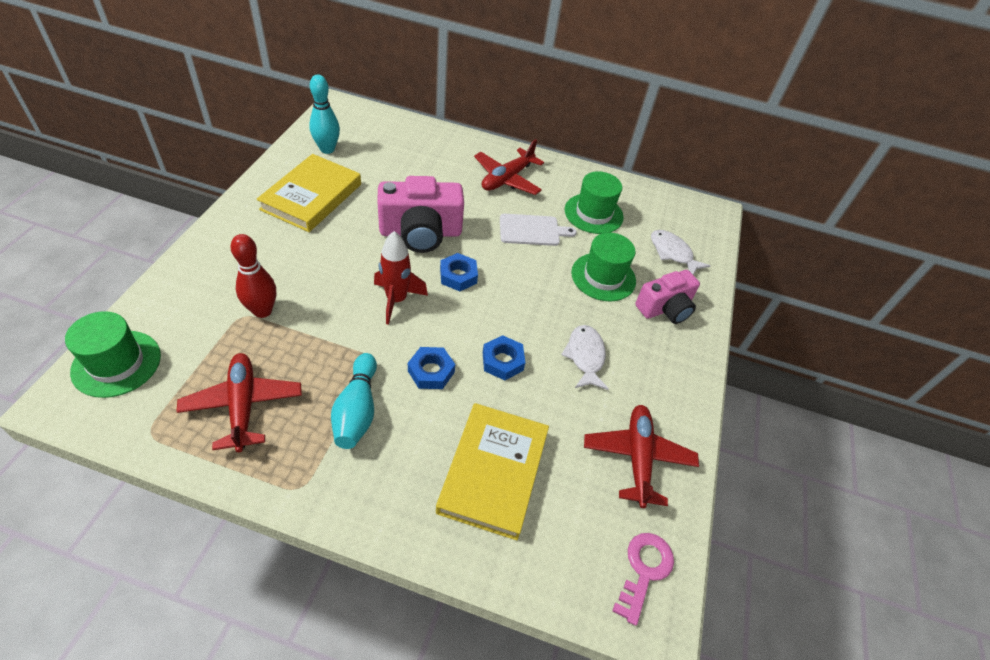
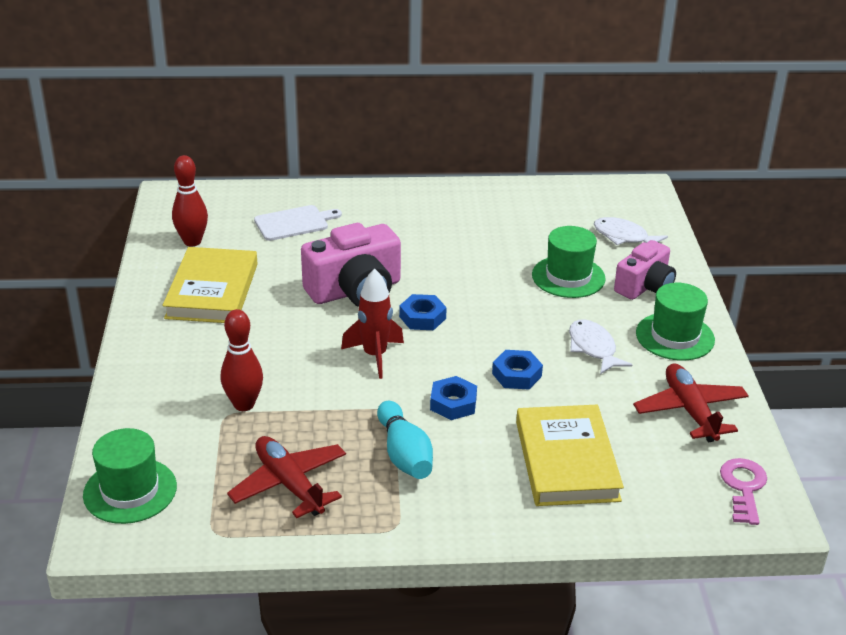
camera: 15 degrees left, 15 degrees down
(327, 149) = (192, 241): turquoise bowling pin -> red bowling pin
(507, 179) = (411, 216): red plane -> none
(532, 230) = (469, 256): white cutting board -> white cutting board (294, 223)
(593, 213) = (523, 223): green hat -> green hat (675, 336)

